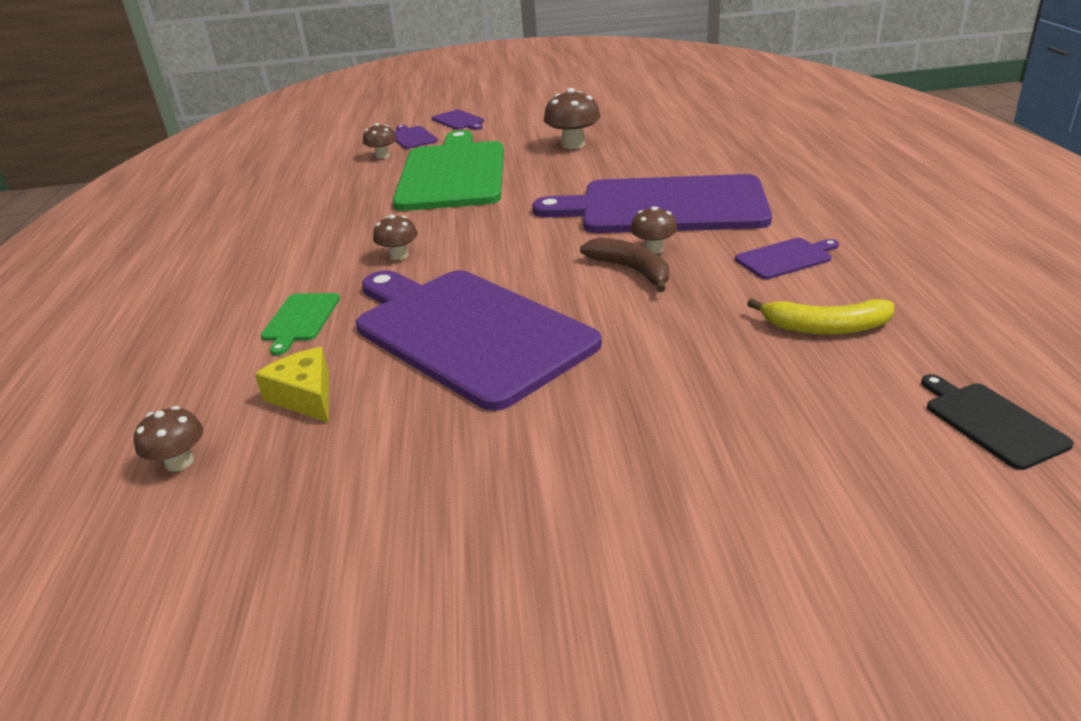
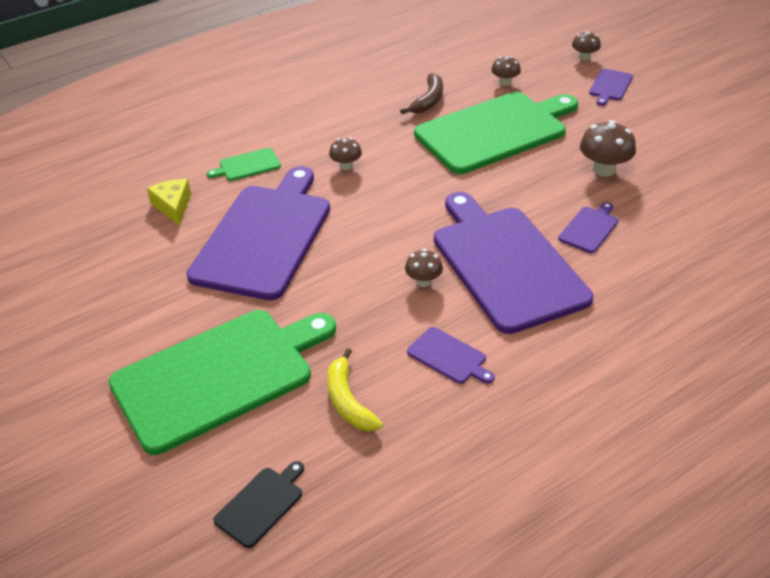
camera: 60 degrees right, 10 degrees up
(179, 462) = (106, 194): brown mushroom -> brown mushroom (584, 57)
(305, 396) = (173, 206): yellow cheese -> yellow cheese turned 45 degrees counterclockwise
(412, 137) = (553, 79): purple cutting board -> purple cutting board (589, 228)
(631, 270) = (384, 280): brown banana -> brown banana (428, 100)
(723, 416) = (219, 376): none -> green cutting board

